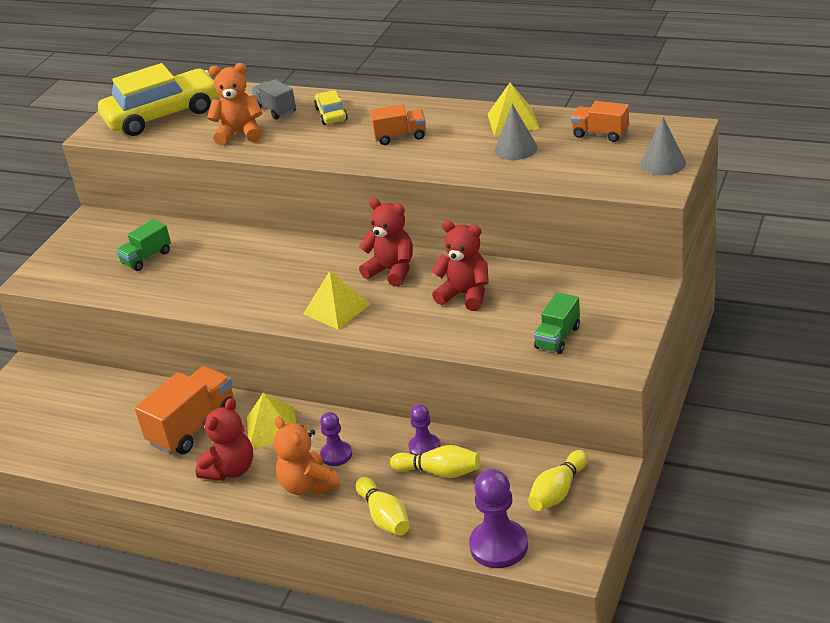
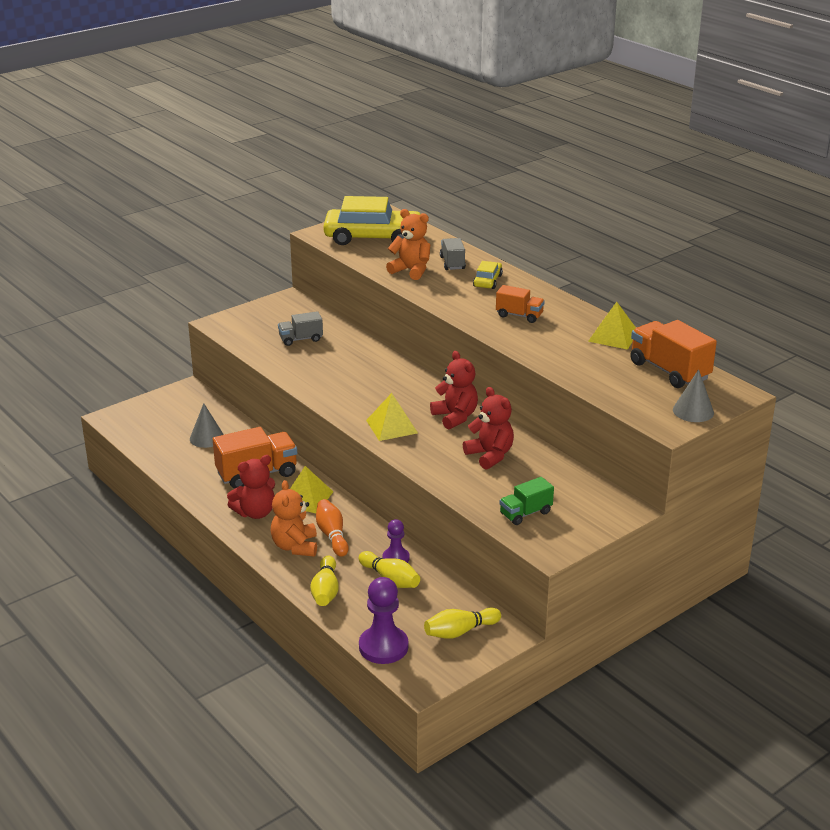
camera: 25 degrees right, 5 degrees down
(147, 258) = (301, 339): green truck -> grey truck
(336, 455) = (332, 535): purple pawn -> orange bowling pin
(516, 148) = (593, 357): grey cone -> grey cone (207, 438)
(600, 134) = (669, 371): orange truck -> orange truck, size x1.71

